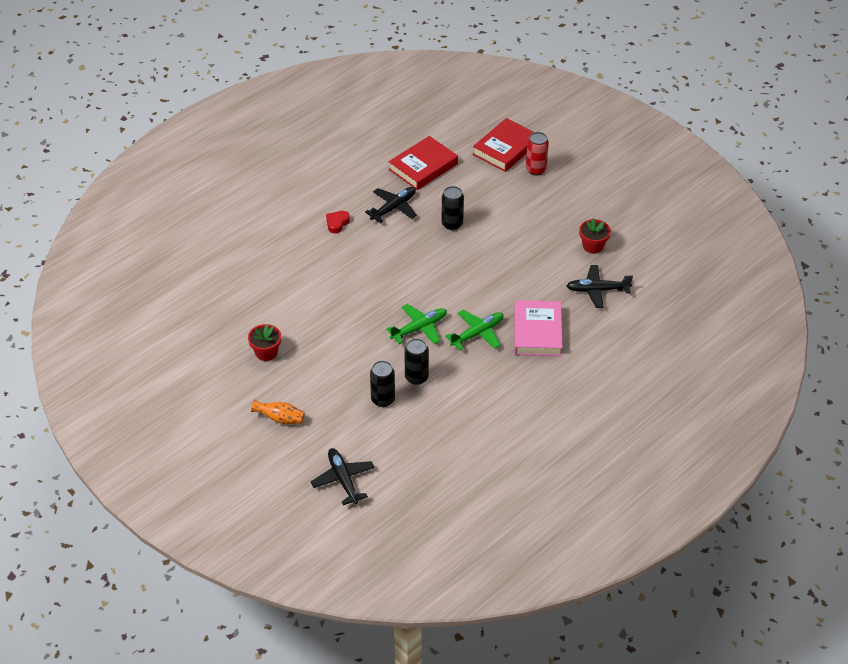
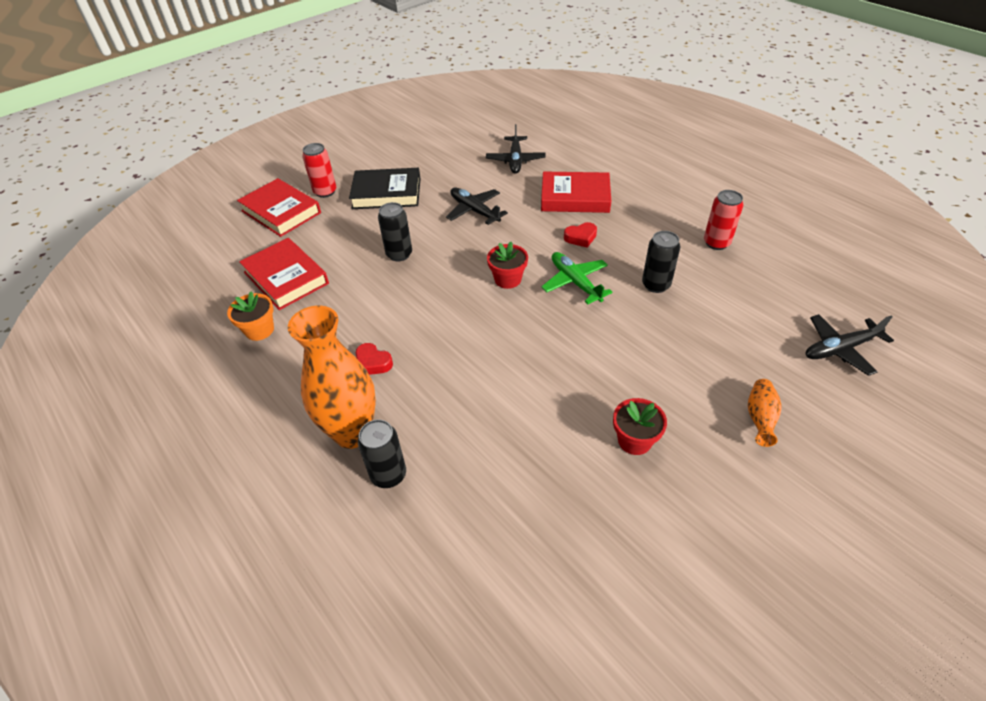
camera: 85 degrees left, 0 degrees up
(279, 222) = (353, 433): none -> orange vase
(369, 164) = (259, 330): none -> orange flower pot
(383, 399) = (698, 313): black can -> black can (388, 475)
(393, 208) = (356, 305): black plane -> black plane (474, 211)
(472, 424) = (716, 243): none -> red can
(477, 333) = (580, 238): green plane -> red heart
(536, 207) = (386, 193): none -> black book
(537, 332) = (575, 197): pink book -> red book
(593, 246) = (452, 160): red flower pot -> red flower pot (508, 279)

